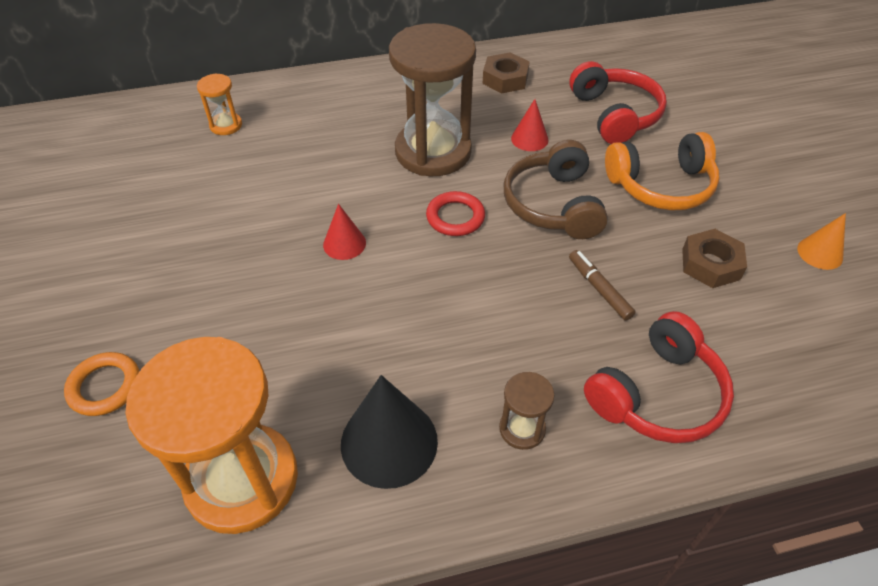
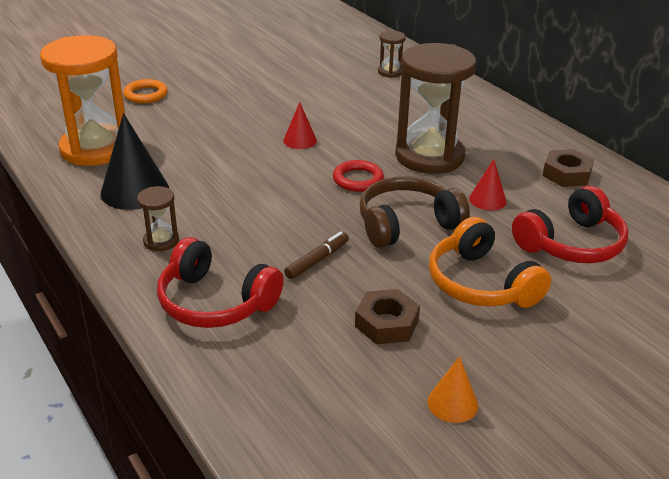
camera: 70 degrees right, 15 degrees down
(226, 125) = (390, 72): orange hourglass -> brown hourglass

